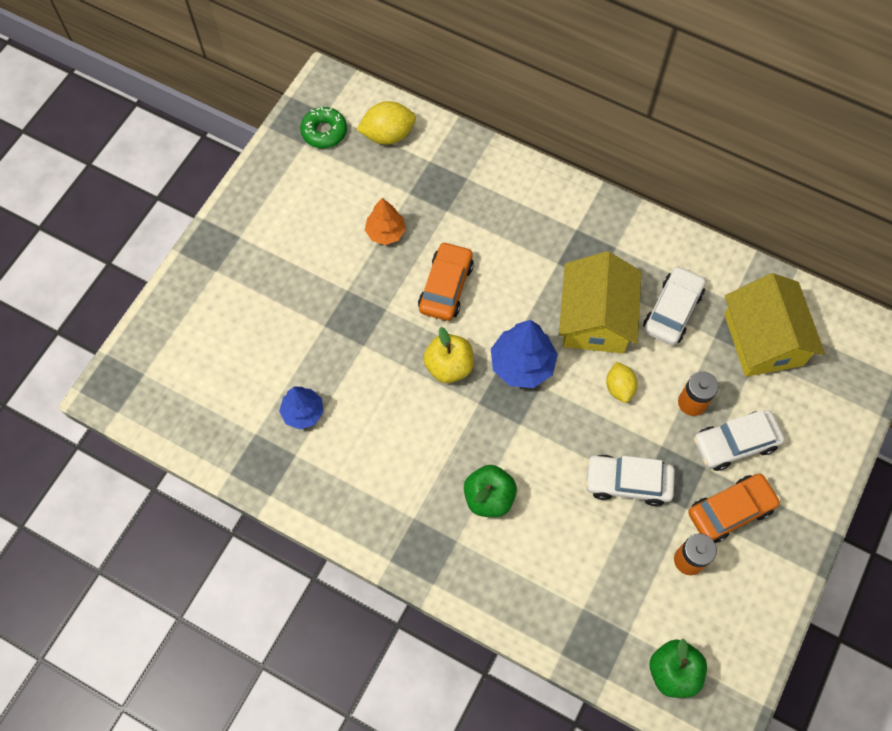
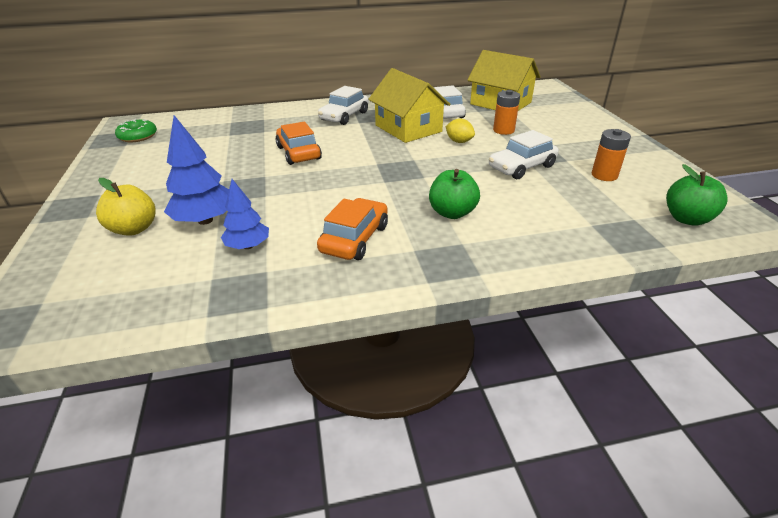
camera: 40 degrees left, 30 degrees down
(386, 232) = (228, 151): orange tree -> none
(388, 135) = (190, 123): yellow lemon -> none
(449, 366) = (342, 177): yellow apple -> yellow apple (134, 229)
(522, 364) = (390, 157): blue tree -> blue tree (205, 220)
(730, 510) = (587, 151): orange car -> orange car (355, 239)
(735, 443) = (547, 132): white car -> white car (344, 116)

